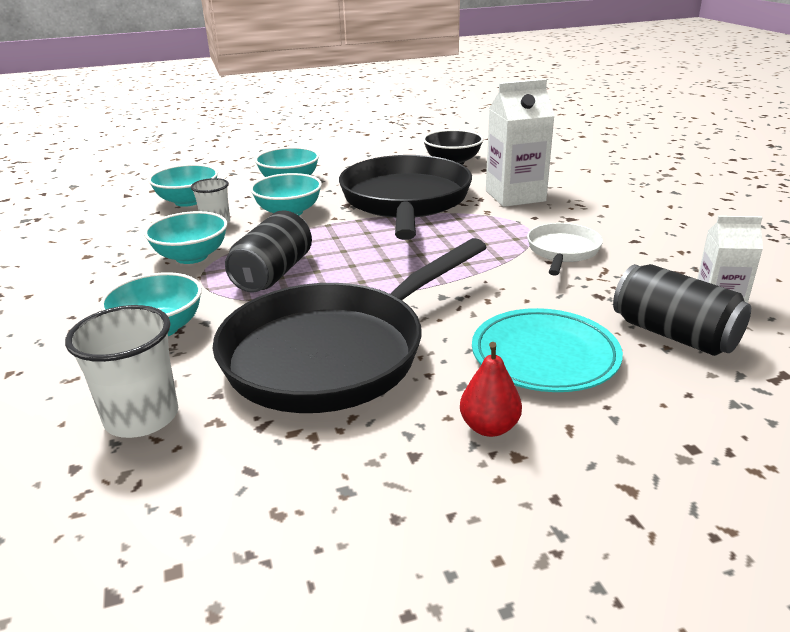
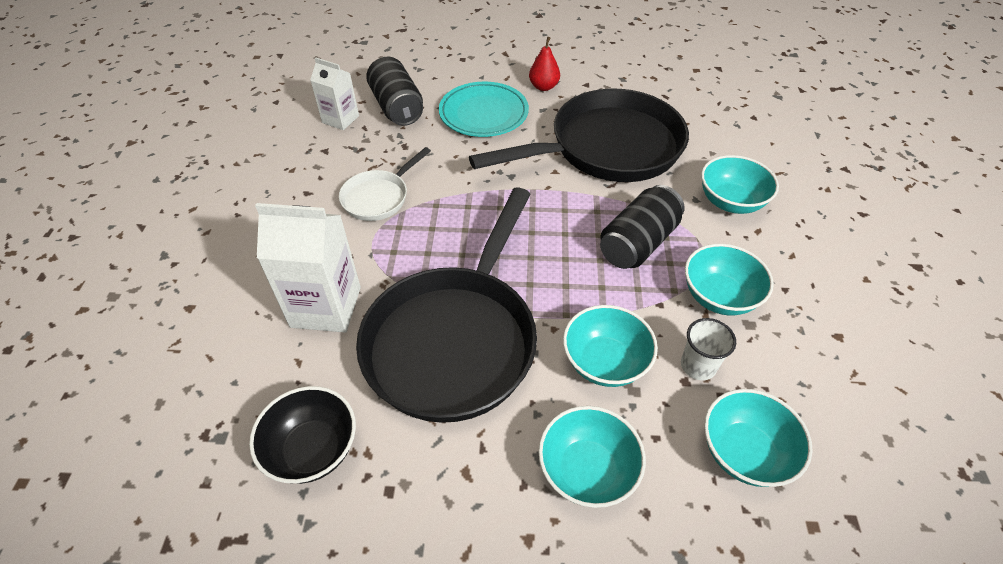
camera: 160 degrees left, 20 degrees up
(142, 417) = (725, 135): white cup -> none

